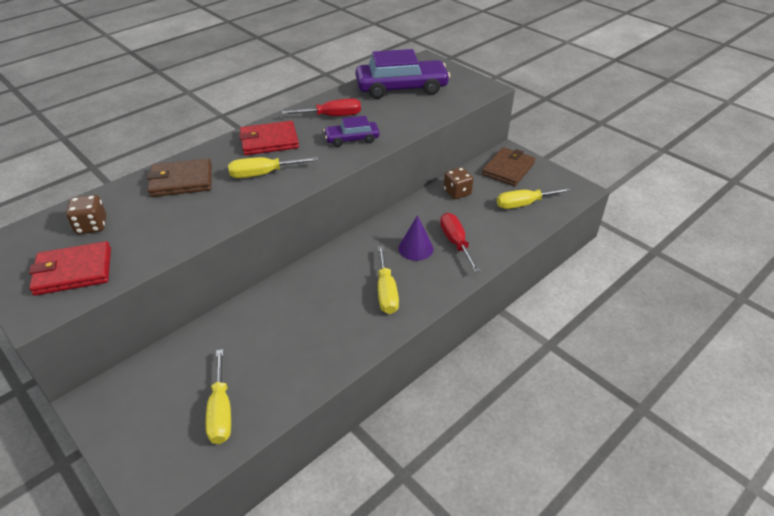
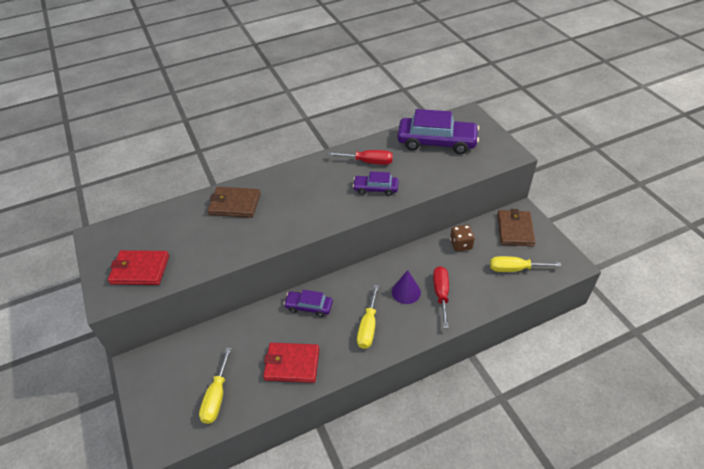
camera: 20 degrees right, 5 degrees up
(91, 226) = (162, 232): brown dice -> none
(263, 174) = (295, 210): yellow screwdriver -> none
(269, 141) = (310, 178): red wallet -> red wallet (292, 364)
(306, 286) = (309, 306): none -> purple car
(508, 169) = (515, 230): brown wallet -> brown wallet turned 45 degrees counterclockwise

